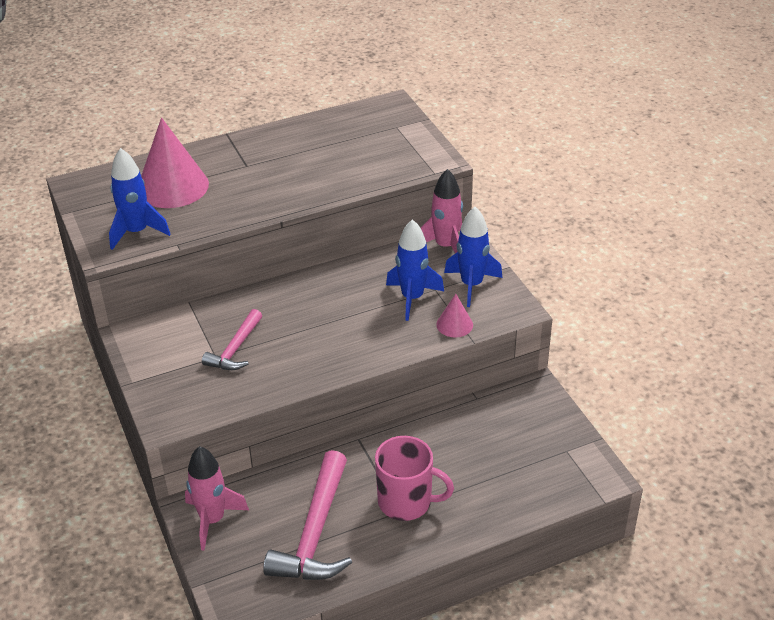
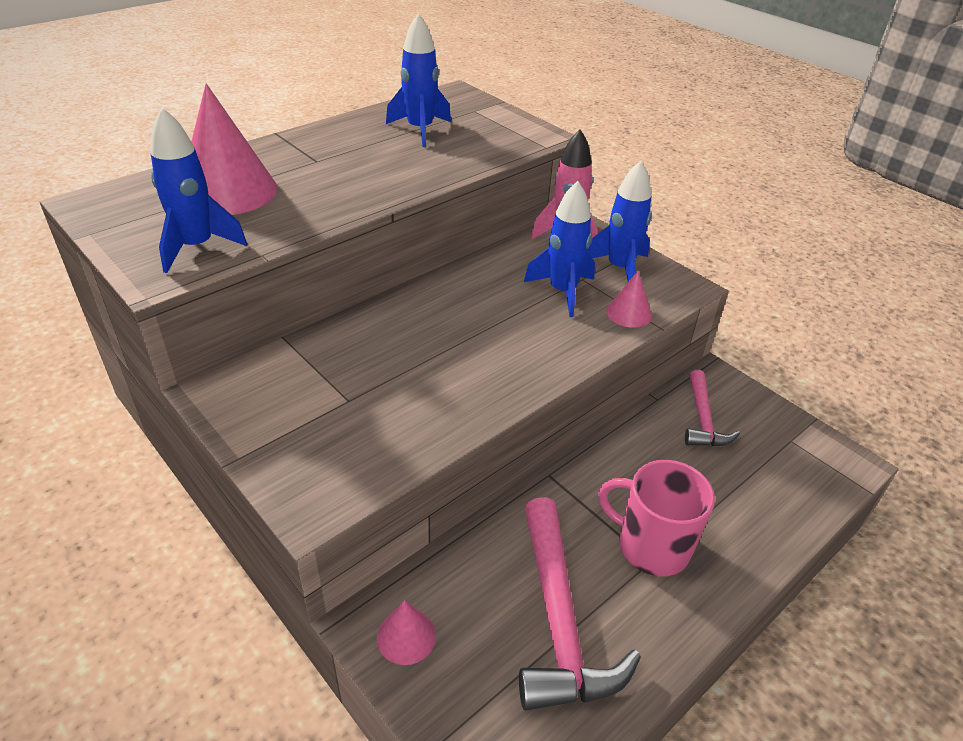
camera: 20 degrees left, 0 degrees up
(212, 520) = (406, 636): pink rocket -> pink cone
(235, 349) = (372, 386): pink hammer -> pink hammer (703, 419)
(340, 143) = (420, 130): none -> blue rocket
(406, 502) = (651, 546): pink mug -> pink mug turned 150 degrees counterclockwise

